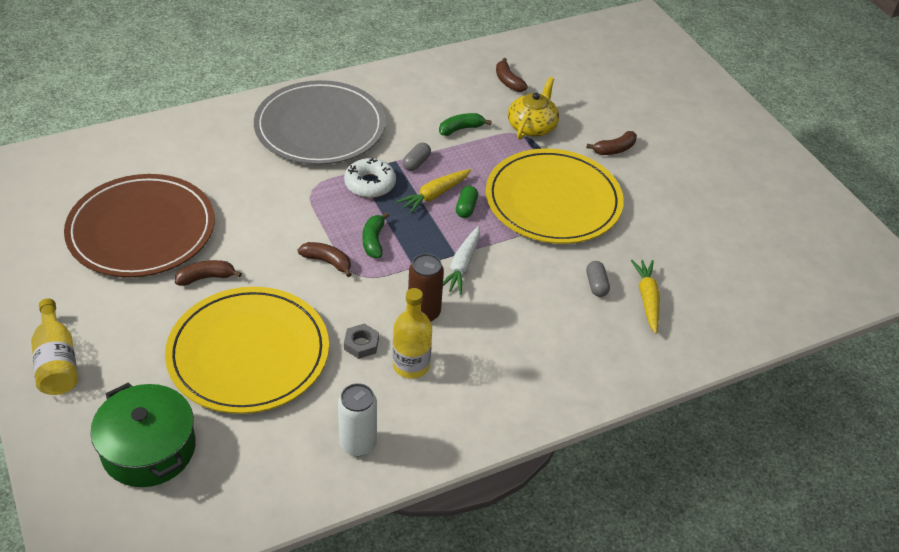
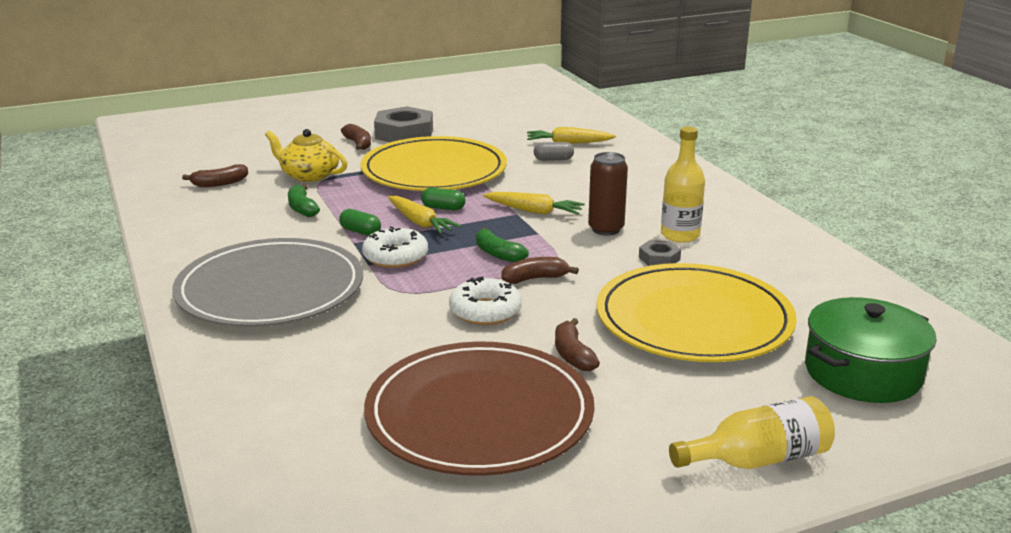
camera: 85 degrees left, 20 degrees down
(276, 233) = (485, 311): none -> white donut
(327, 262) = (535, 279): brown banana -> brown banana turned 45 degrees clockwise
(358, 444) = (791, 258): white can -> none
(374, 241) = (498, 254): green banana -> green banana turned 45 degrees clockwise
(416, 163) = (360, 231): grey capsule -> green capsule
(462, 266) = (534, 211): white carrot -> yellow carrot
(649, 177) = (404, 133): none -> grey nut

